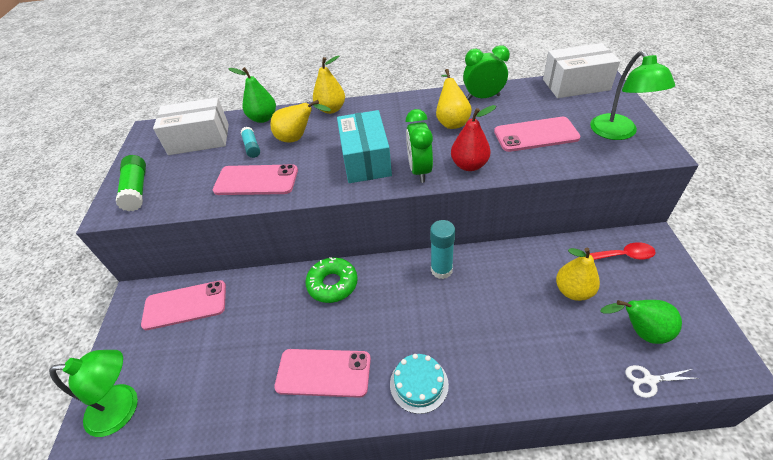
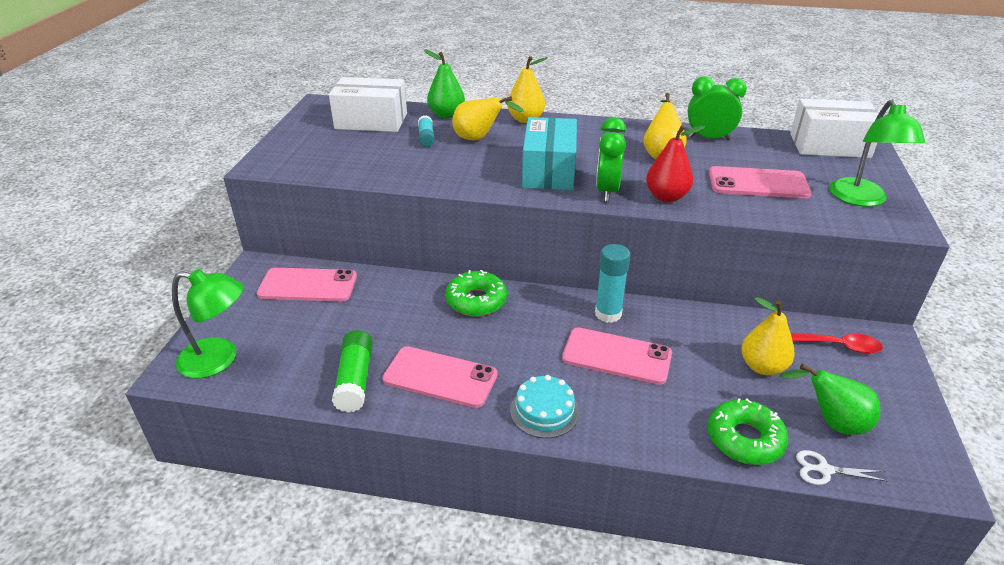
camera: 10 degrees right, 10 degrees down
(137, 190) = (294, 152): green glue stick -> green glue stick (355, 380)
(256, 180) = (422, 167): pink phone -> pink phone (616, 356)
(582, 367) = (744, 439): none -> green donut

